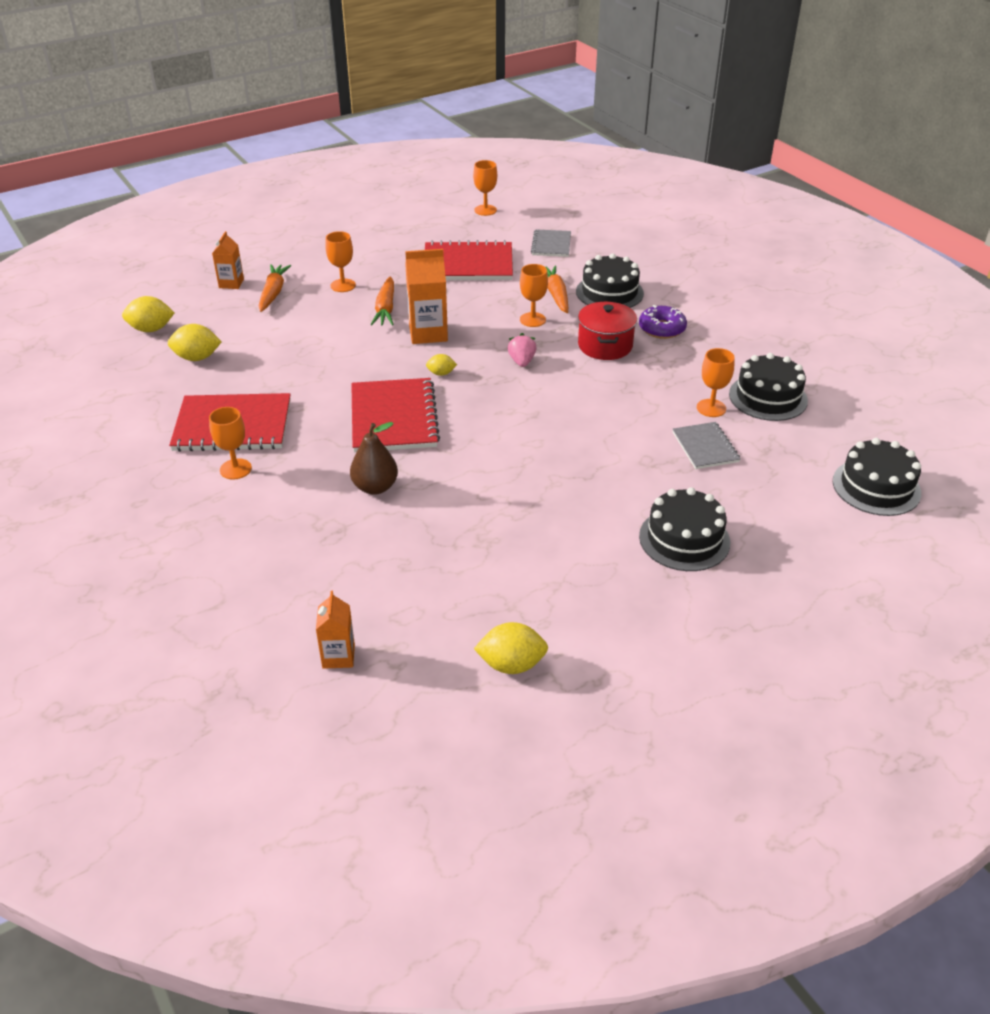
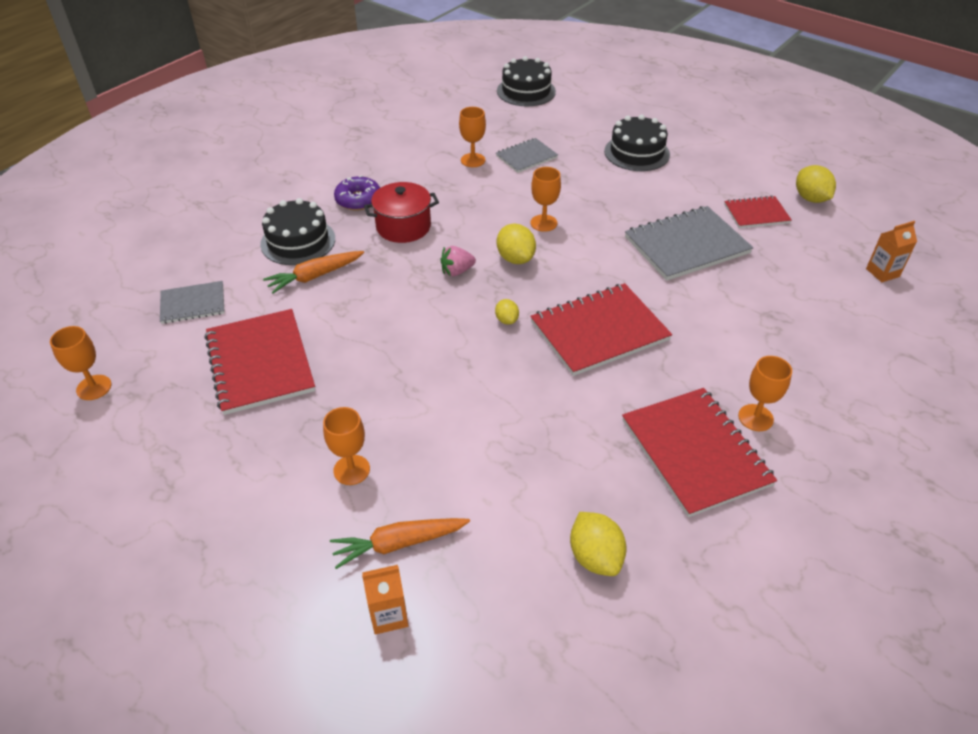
camera: 110 degrees left, 5 degrees up
(151, 329) = (559, 659): yellow lemon -> yellow lemon (515, 258)
(375, 487) = (703, 311): brown pear -> none
(385, 309) = (396, 405): orange carrot -> none
(428, 333) = (435, 352): orange carton -> none
(479, 514) = (686, 245): none -> grey notebook
(506, 595) = (756, 214): none -> red notebook
(532, 320) = (374, 281): orange goblet -> orange goblet (543, 223)
(768, 397) = (442, 137): black cake -> none

